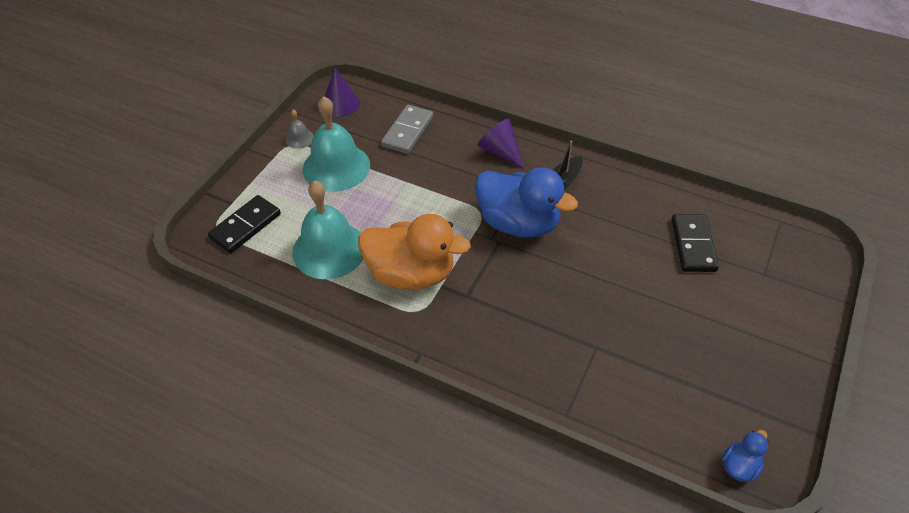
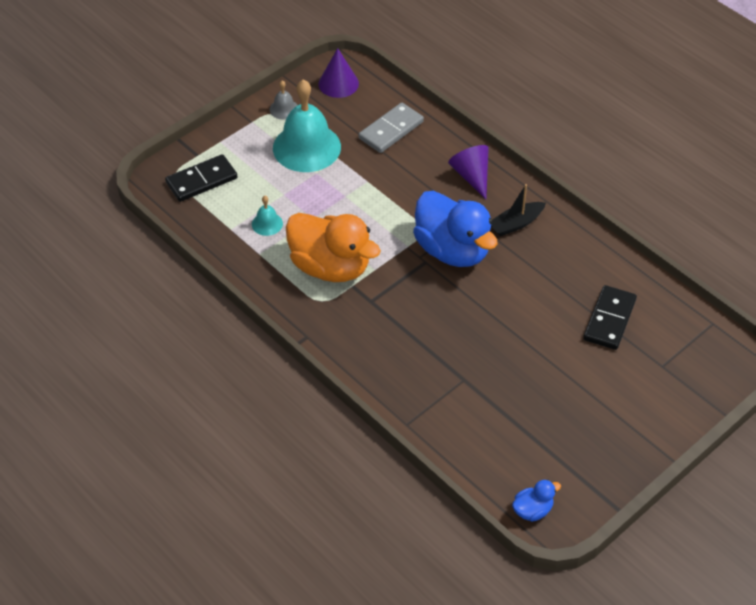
camera: 20 degrees right, 0 degrees up
(329, 249) = (267, 224): turquoise bell -> turquoise bell, size x0.44

